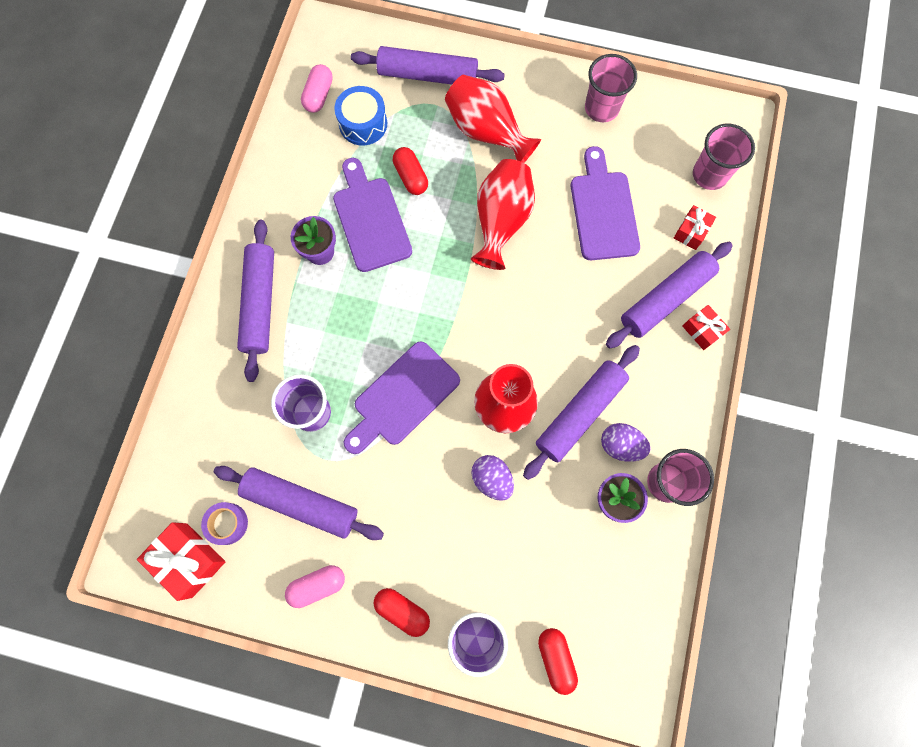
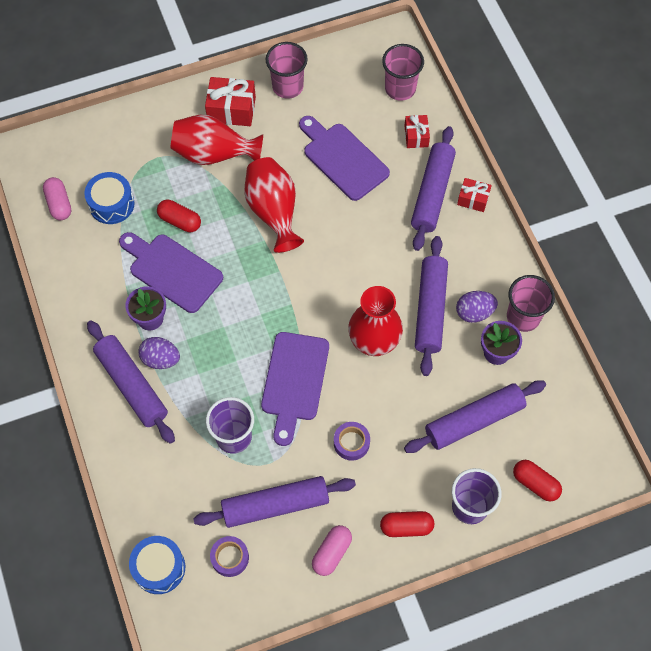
camera: 35 degrees left, 10 degrees down
(162, 488) = (159, 568): none -> blue drum
(189, 560) = (221, 603): red gift -> red gift (231, 110)
(411, 492) = (351, 443): none -> purple tape
(428, 76) = (136, 139): purple rolling pin -> purple rolling pin (474, 421)
(492, 479) = (402, 395): purple egg -> purple egg (161, 359)

